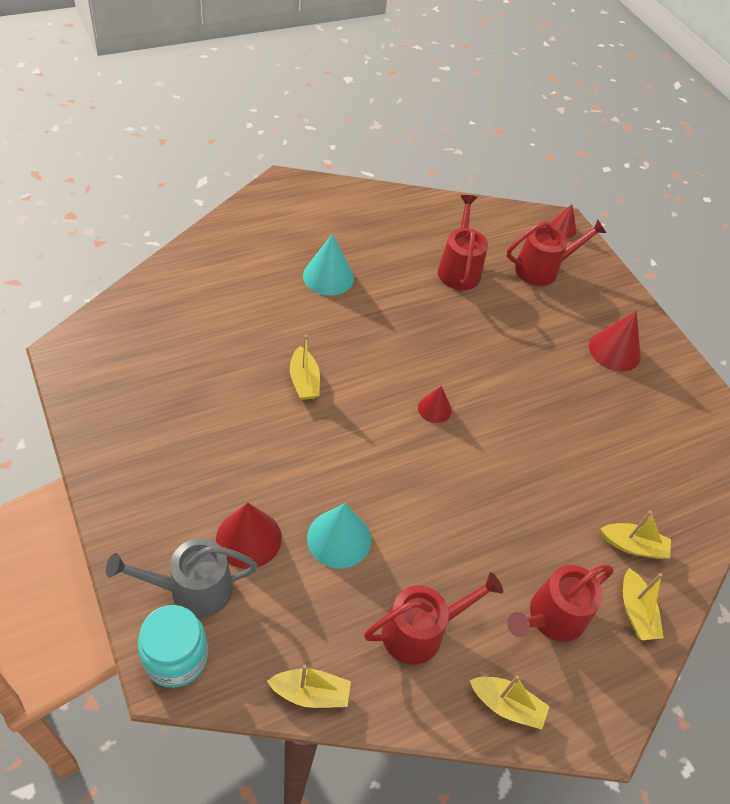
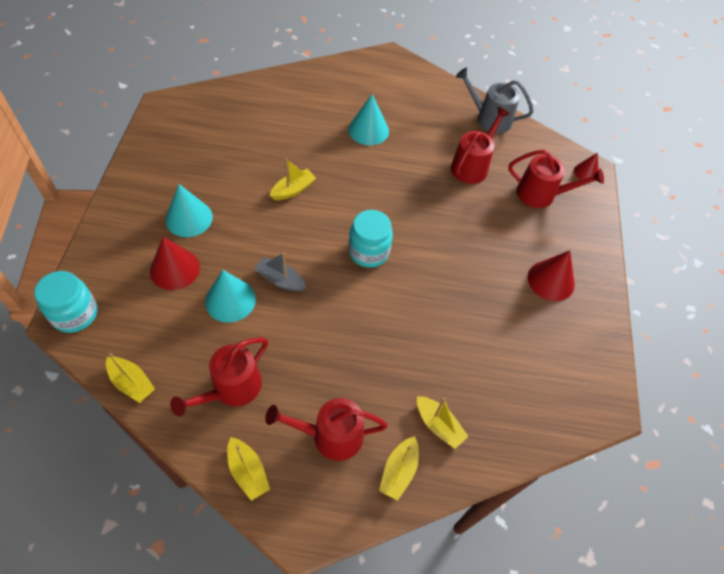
camera: 35 degrees right, 5 degrees up
(193, 589) = (117, 280): grey watering can -> grey watering can (489, 119)
(215, 472) = (189, 218): none -> turquoise cone
(304, 381) = (293, 190): yellow boat -> yellow boat turned 150 degrees counterclockwise
(372, 487) = (280, 280): none -> grey boat
(420, 631) = (232, 388): red watering can -> red watering can turned 120 degrees clockwise
(434, 409) = (368, 252): red cone -> turquoise jar

